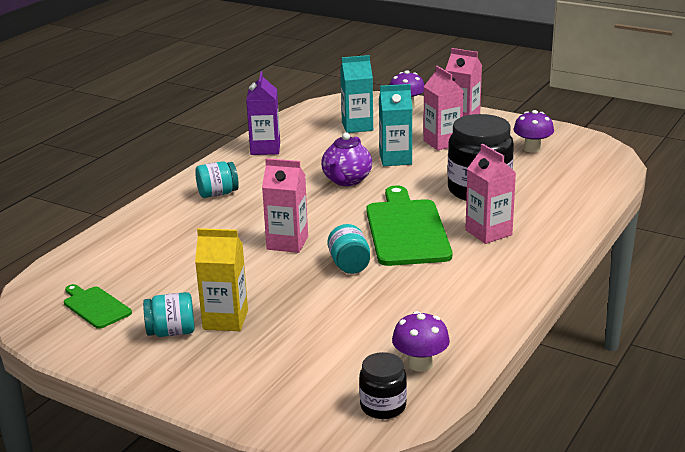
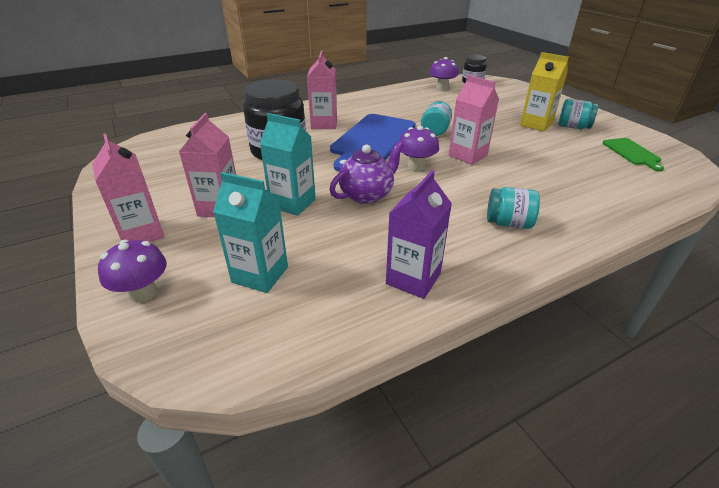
camera: 150 degrees left, 10 degrees up
(406, 230) = (372, 140): green cutting board -> blue cutting board
(532, 149) = (169, 171): purple mushroom -> purple mushroom (416, 166)

